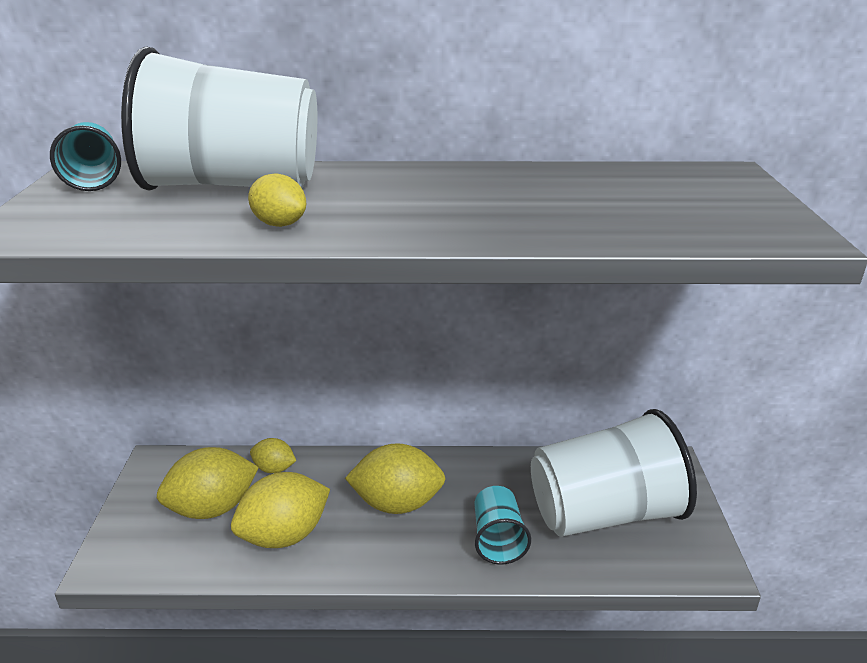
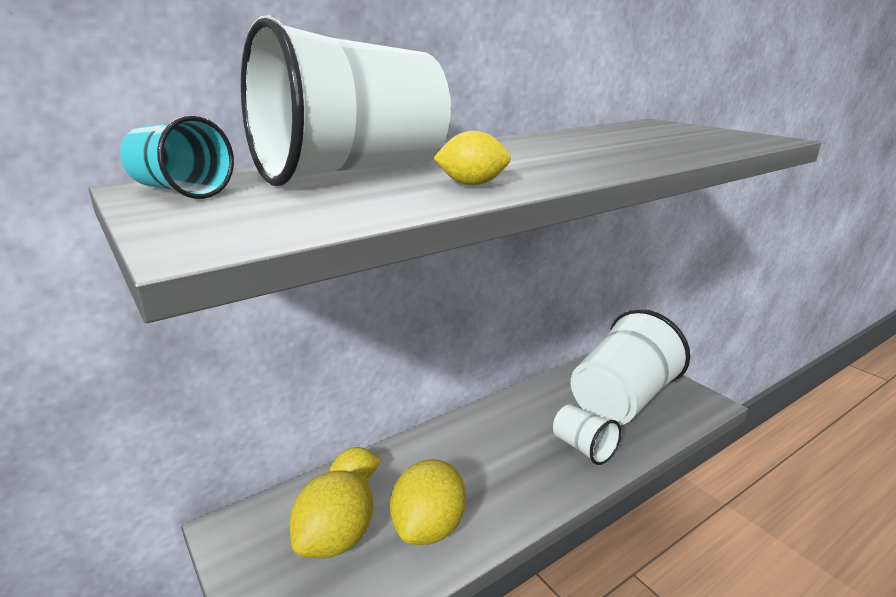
camera: 35 degrees left, 5 degrees down
(397, 504) = (488, 458): yellow lemon -> none
(497, 540) = (583, 448): turquoise cup -> white cup

